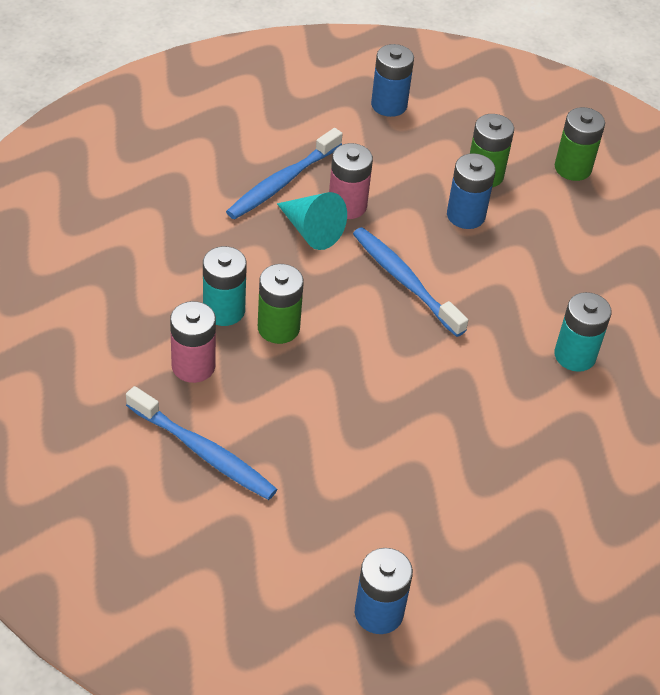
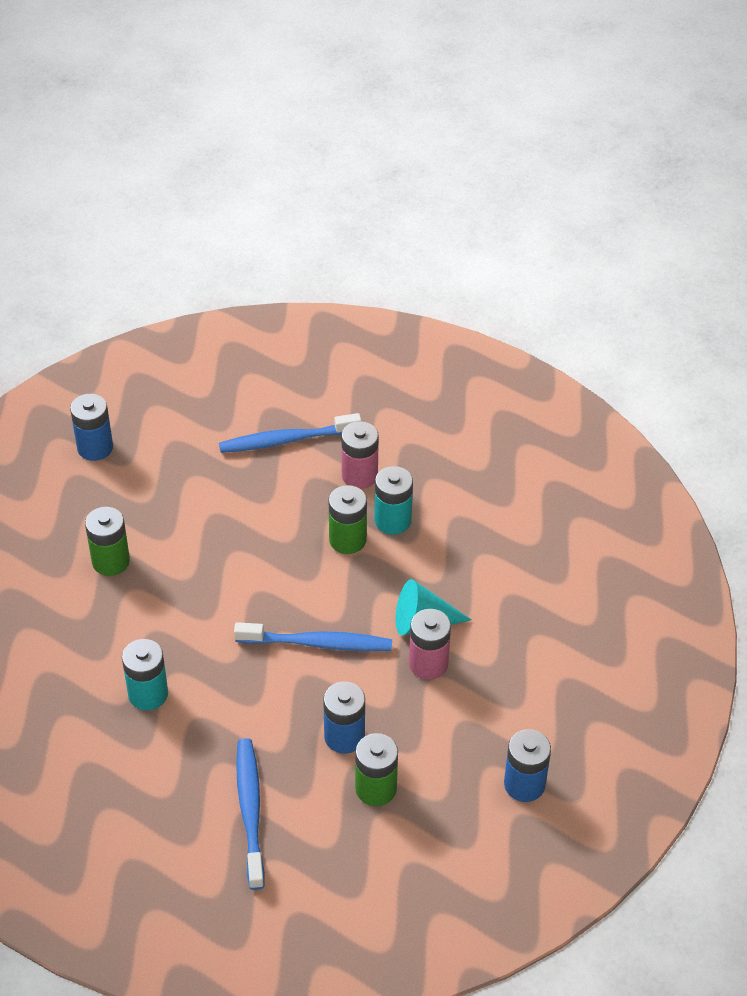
camera: 135 degrees right, 0 degrees up
(282, 182) = (492, 639): blue toothbrush -> blue toothbrush (250, 810)
(572, 168) = (322, 866): green battery -> green battery (111, 561)

